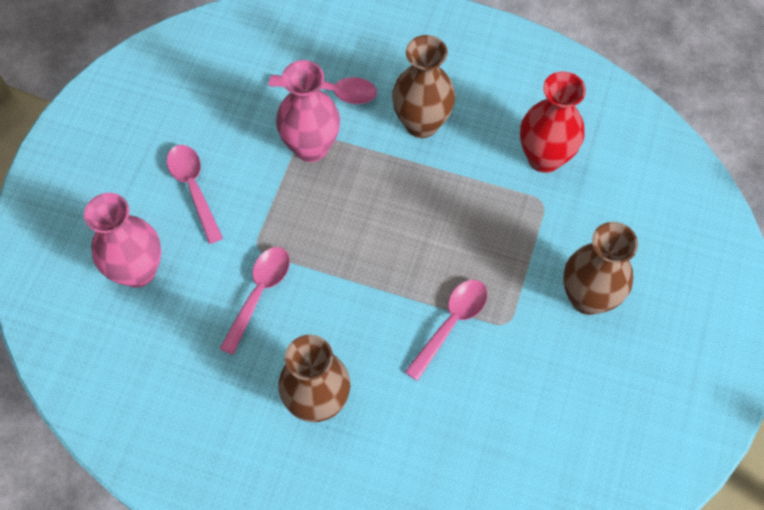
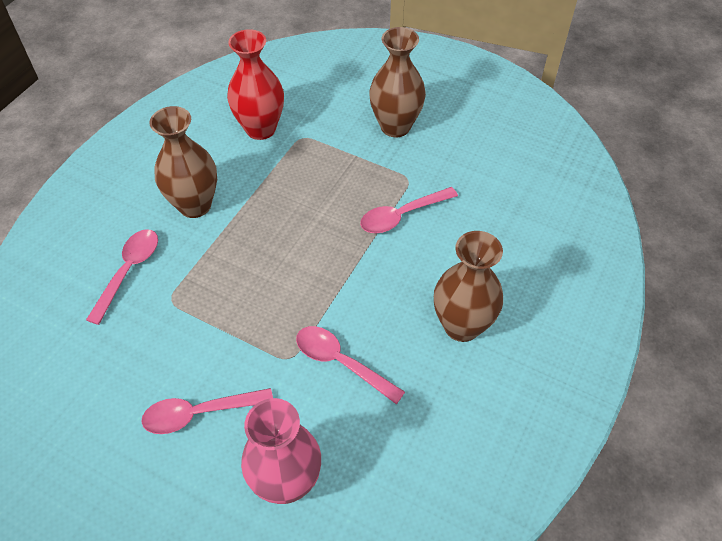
camera: 80 degrees left, 10 degrees down
(311, 147) = (188, 296): pink vase -> none
(451, 323) = (402, 216): pink spoon -> pink spoon turned 75 degrees counterclockwise

